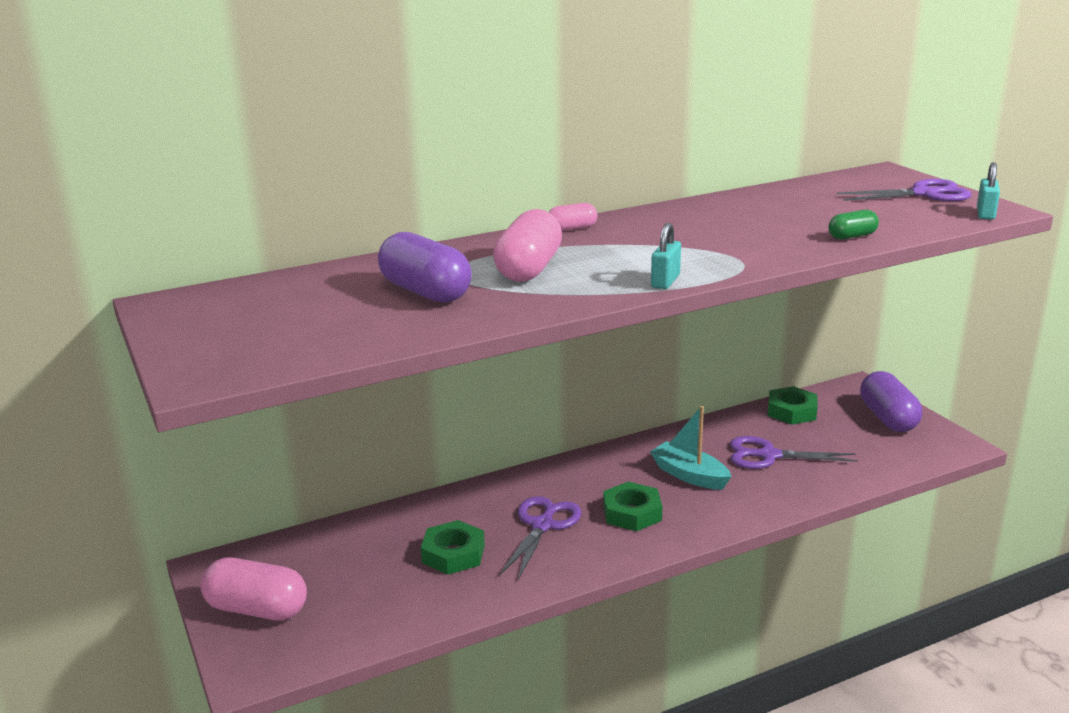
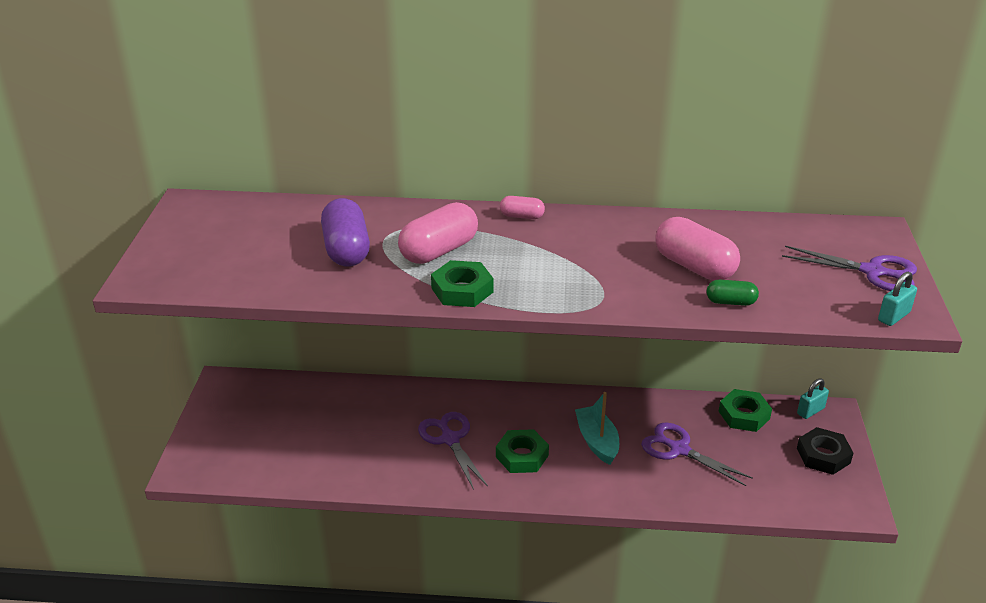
camera: 30 degrees right, 10 degrees up
(257, 609) = (223, 426): pink capsule -> pink capsule (694, 266)
(453, 554) = (371, 436): green nut -> green nut (462, 290)
(543, 525) = (450, 439): purple scissors -> purple scissors turned 75 degrees counterclockwise
(665, 281) = (517, 299): turquoise padlock -> turquoise padlock (810, 411)
(888, 418) = (823, 455): purple capsule -> black nut

